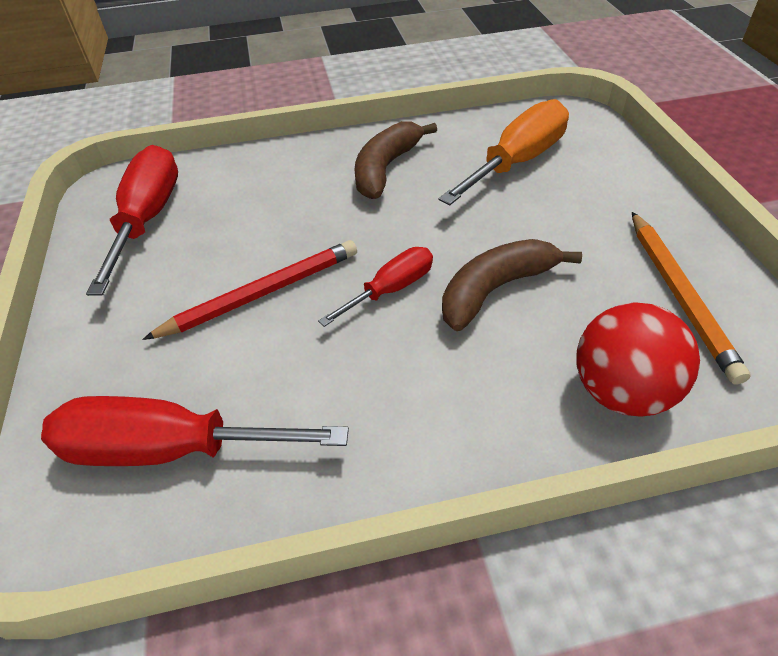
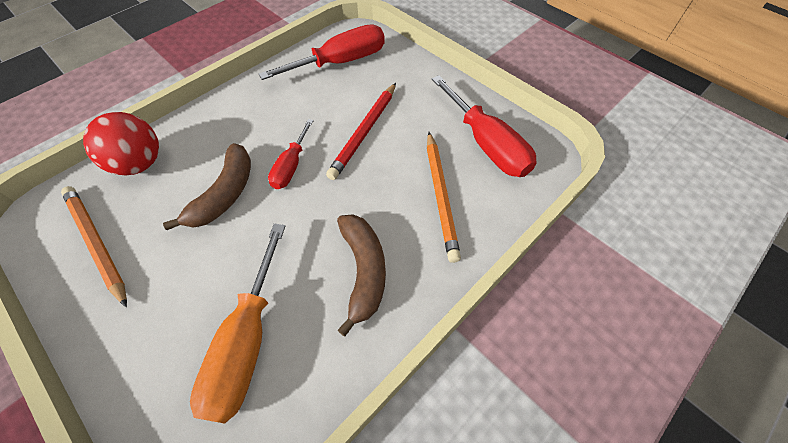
camera: 145 degrees right, 10 degrees up
(257, 193) = (441, 196): none -> orange pencil

